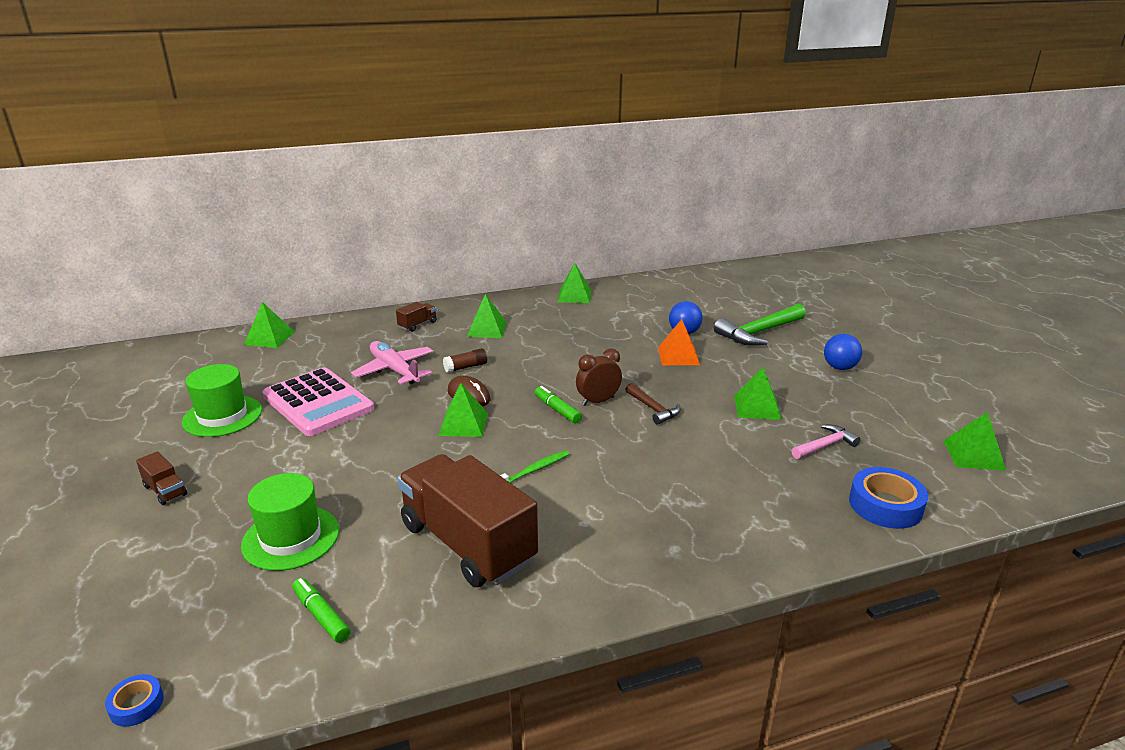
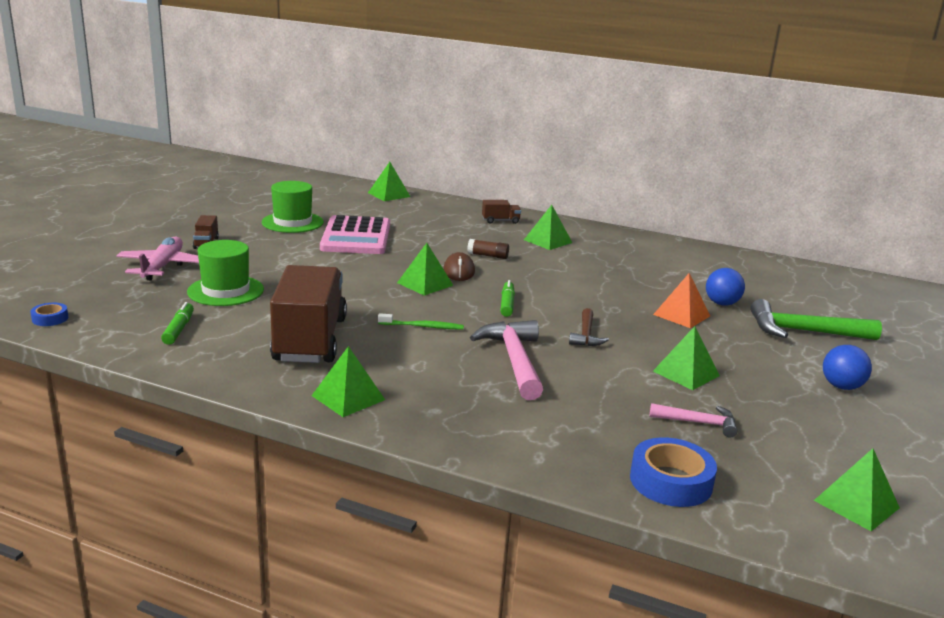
camera: 40 degrees right, 5 degrees down
(395, 370) = (435, 239): pink plane -> pink plane (162, 267)
(574, 296) = (666, 246): green pyramid -> green pyramid (348, 397)
(598, 401) = (549, 312): brown clock -> none
(648, 463) = (514, 360): none -> pink hammer

